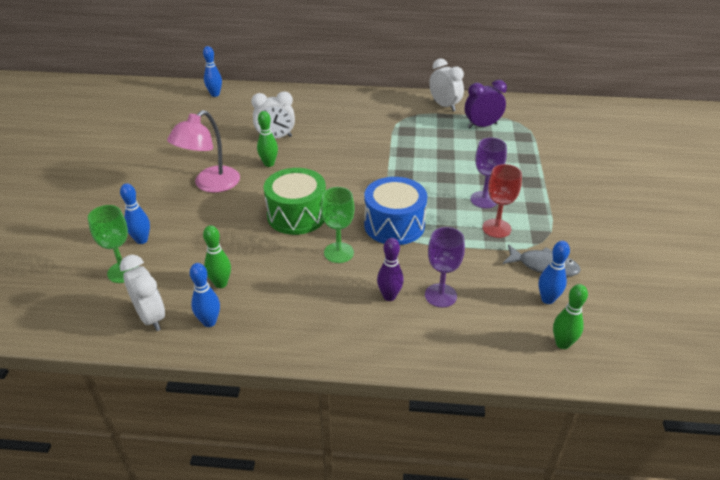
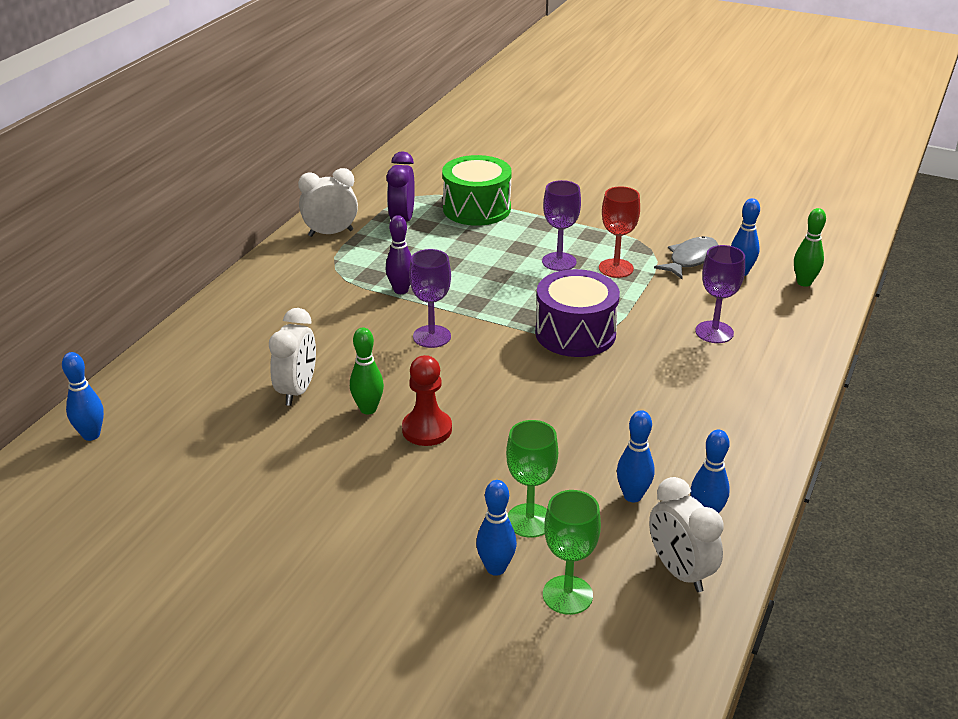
camera: 70 degrees left, 5 degrees down
(151, 317) = (679, 571): white clock -> white clock turned 105 degrees counterclockwise
(210, 185) = (386, 477): pink lamp -> none
(221, 283) = (632, 496): green bowling pin -> blue bowling pin
(258, 188) = (427, 429): none -> red pawn
(297, 215) = (514, 405): green drum -> green drum (476, 209)
(338, 253) = (610, 386): green goblet -> green goblet (529, 520)
(354, 168) = (432, 336): none -> purple goblet
(389, 296) = (704, 366): purple bowling pin -> purple bowling pin (401, 290)
(394, 225) = (575, 333): blue drum -> purple drum

